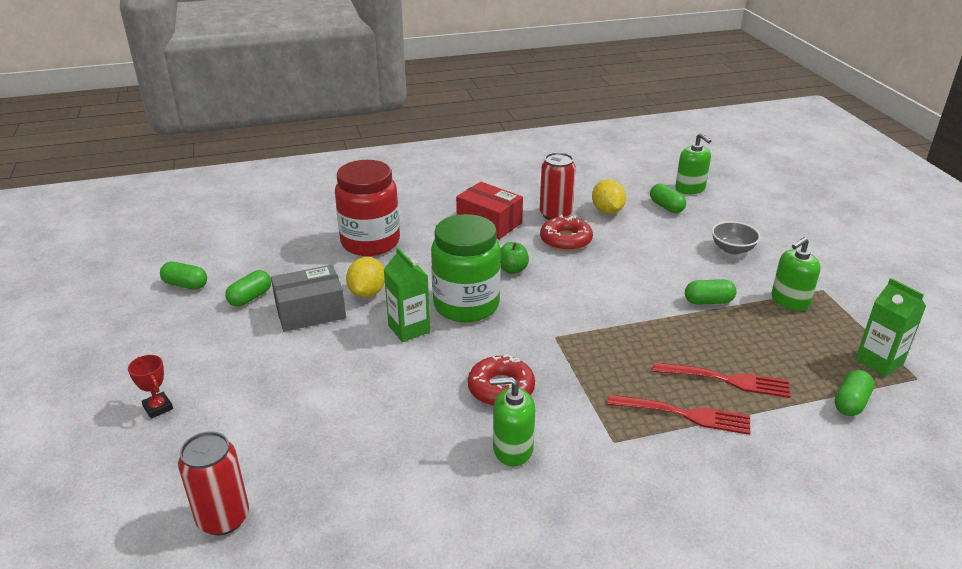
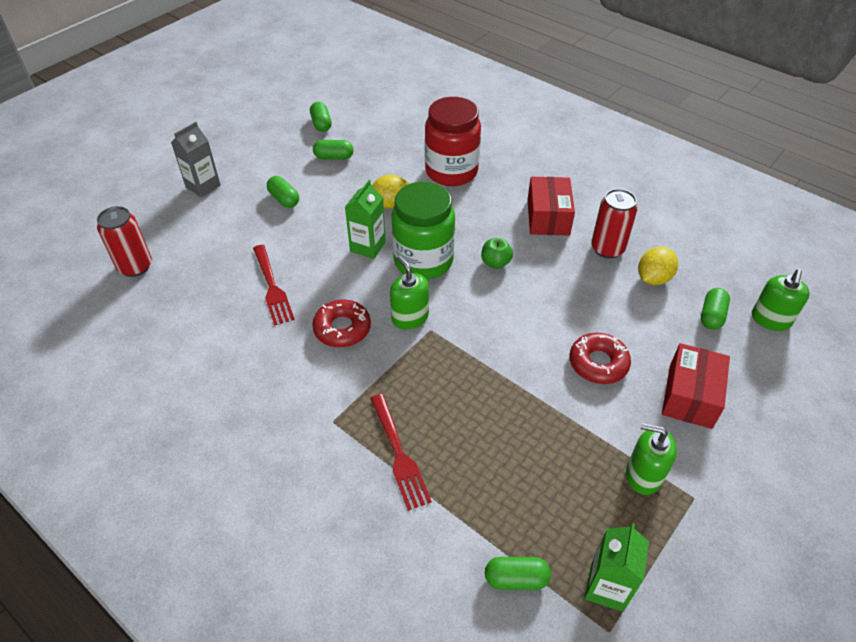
camera: 55 degrees right, 15 degrees up
(158, 407) = (203, 186): red trophy -> grey carton
(310, 312) = (344, 191): grey box -> none
(512, 449) = (282, 366): green soap dispenser -> green soap dispenser (410, 317)
(566, 240) = (574, 273): red donut -> red donut (598, 363)
(708, 301) = (578, 410): green capsule -> green capsule (284, 199)
(725, 380) = (469, 466): red fork -> red fork (272, 287)
(732, 249) = (690, 396): grey bowl -> red box

